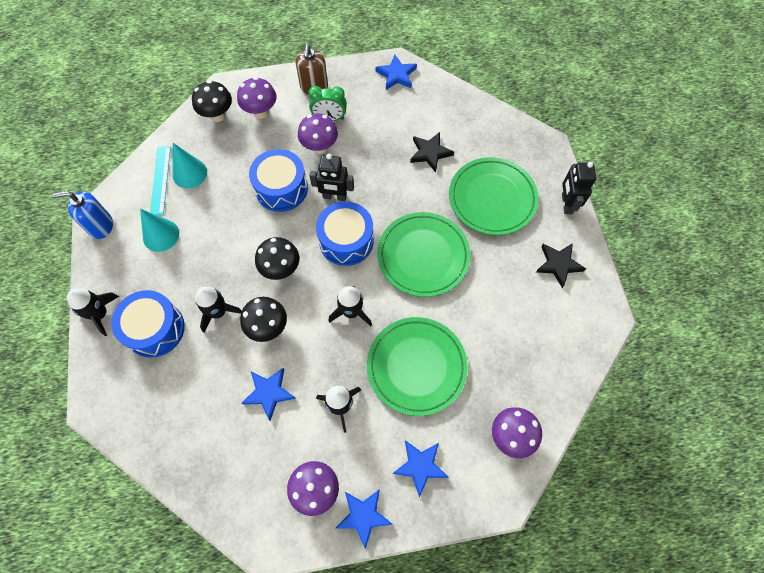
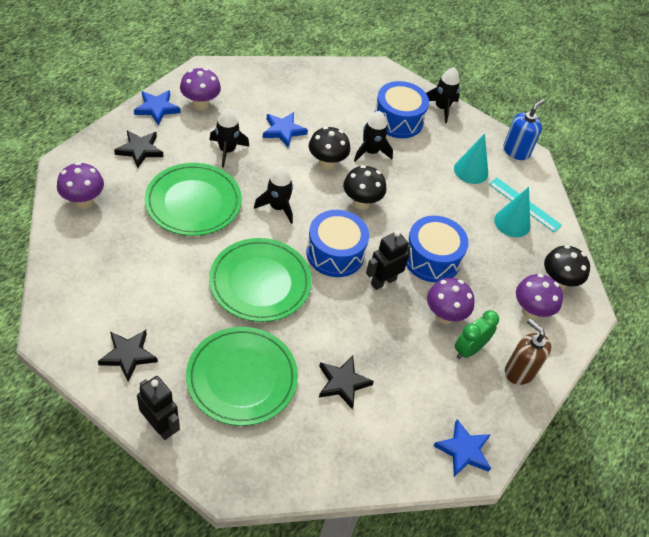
camera: 130 degrees right, 15 degrees down
(420, 466) = (140, 150): blue star -> black star

